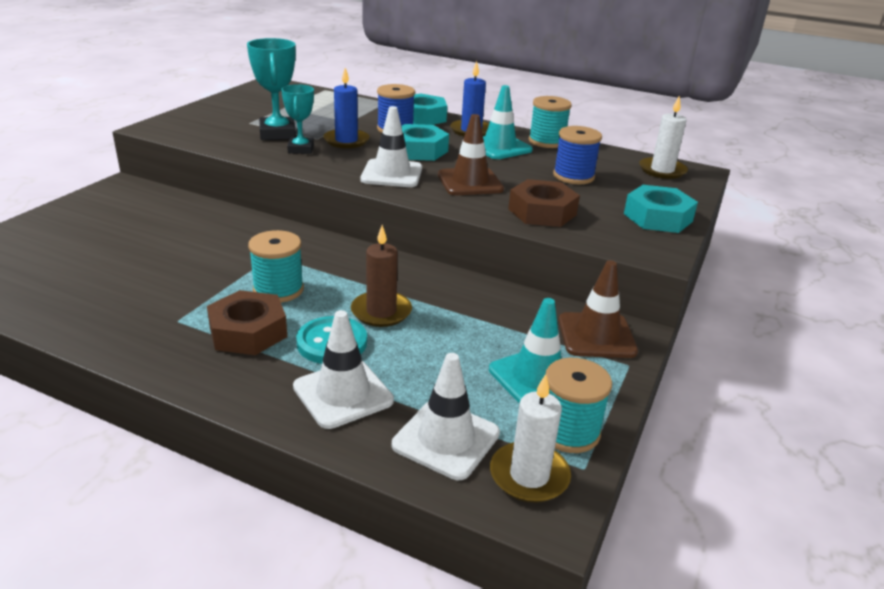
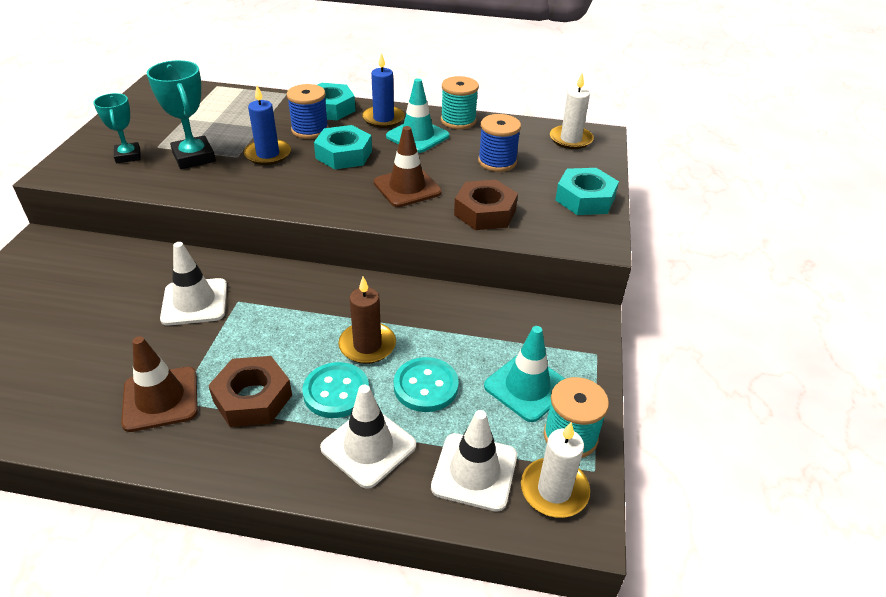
camera: 15 degrees left, 10 degrees up
(278, 290) = (261, 341): turquoise spool -> none
(301, 149) = (227, 174): turquoise trophy -> turquoise trophy (128, 156)
(392, 174) = (330, 191): white traffic cone -> white traffic cone (194, 302)
(426, 356) = (426, 386): none -> turquoise button
(596, 336) = (561, 329): brown traffic cone -> brown traffic cone (160, 399)

